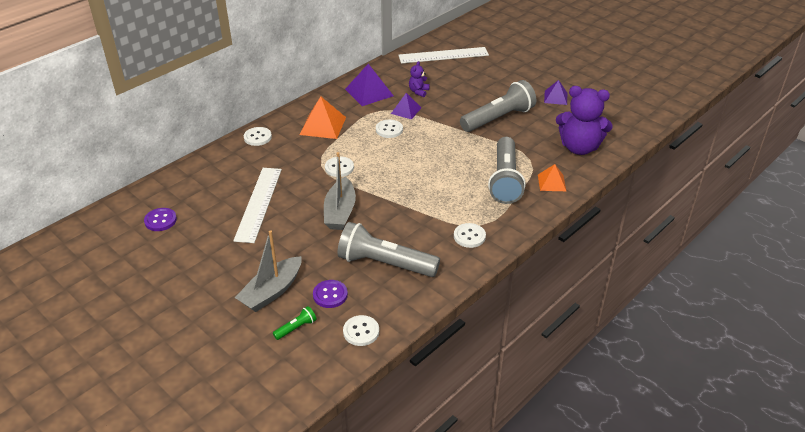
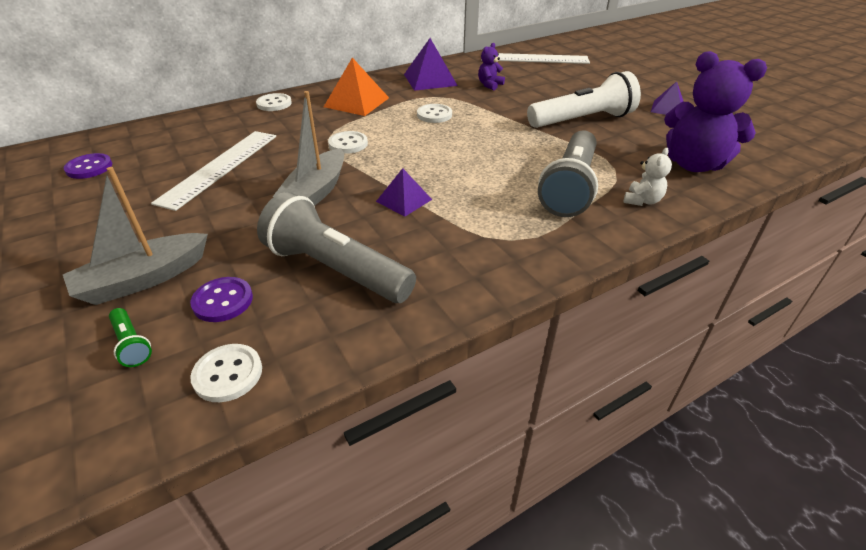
camera: 15 degrees right, 0 degrees up
(296, 328) = (131, 344): green flashlight -> green flashlight turned 75 degrees clockwise
(406, 110) = (465, 100): purple pyramid -> purple pyramid (404, 200)
(469, 236) = (487, 253): white button -> none
(498, 118) = (583, 120): grey flashlight -> white flashlight
(551, 182) = (642, 201): orange pyramid -> white teddy bear

